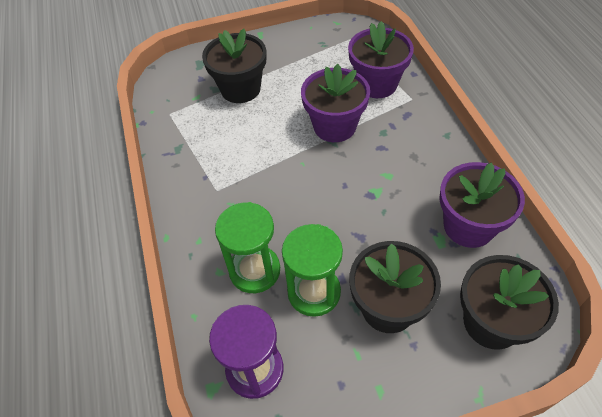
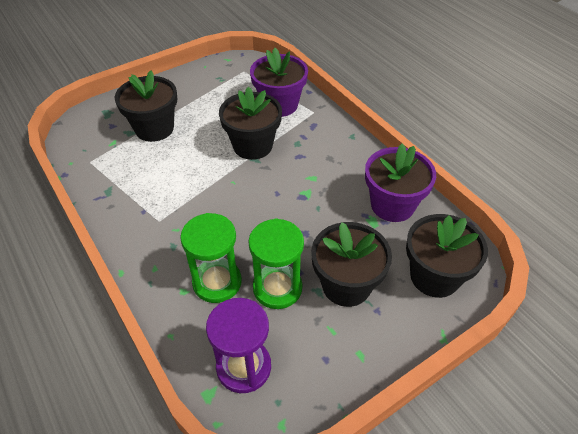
camera: 20 degrees left, 5 degrees down
(334, 126) = (252, 146): purple flower pot -> black flower pot

